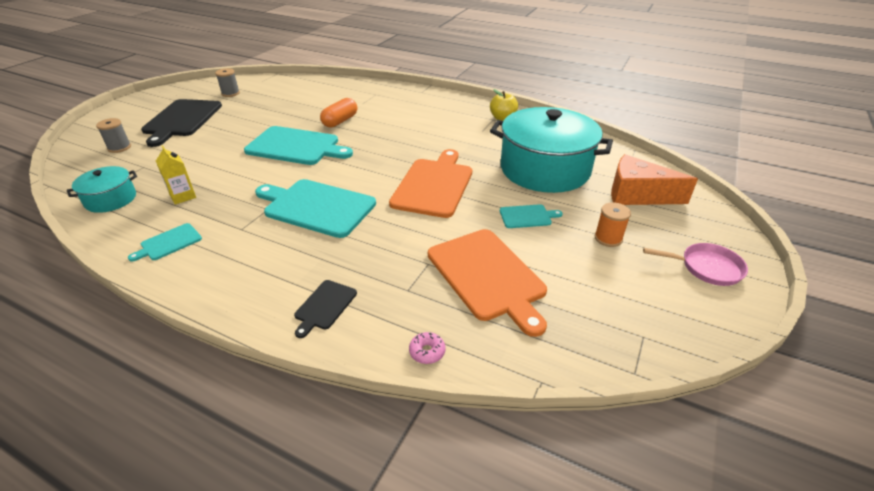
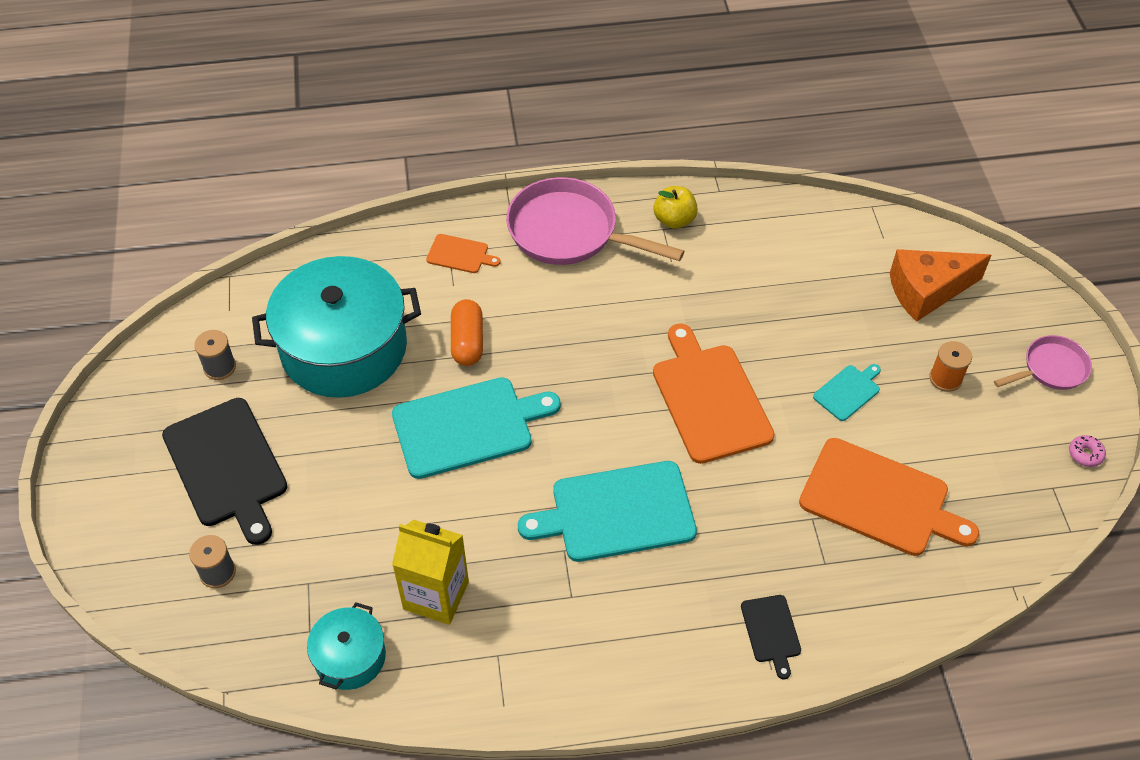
camera: 35 degrees left, 15 degrees up
(169, 243) = (517, 666): turquoise cutting board -> none
(183, 196) = (436, 595): yellow carton -> yellow carton, size x1.66
(379, 96) = (460, 254): none -> orange cutting board
(427, 352) = (905, 618): pink donut -> pink donut (1085, 454)
(441, 105) = (569, 232): none -> pink pan
(544, 169) = (804, 299): turquoise pot -> turquoise pot (344, 348)

